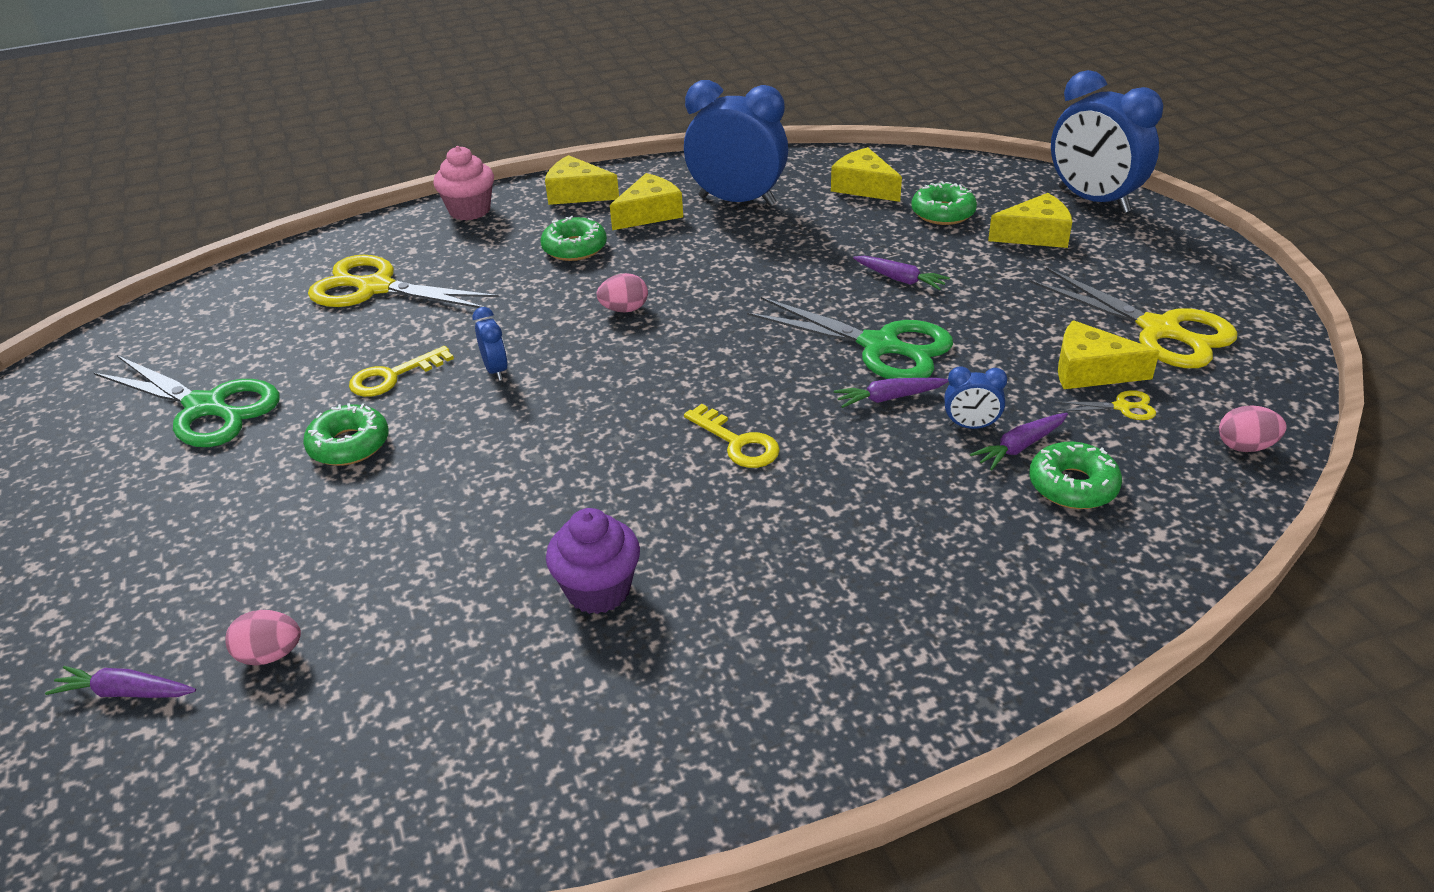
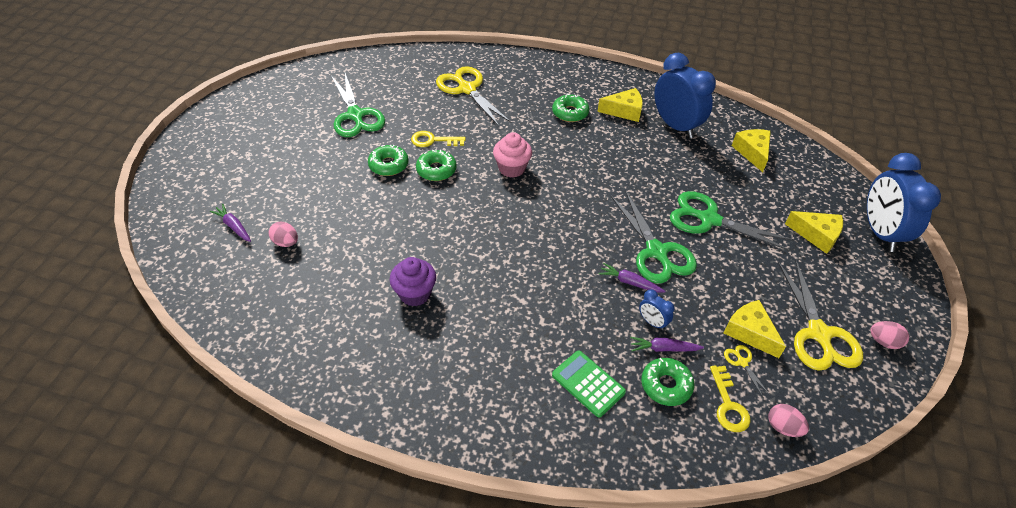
camera: 35 degrees right, 10 degrees up
(470, 210) = (544, 66): pink cupcake -> pink cupcake (512, 168)
(496, 370) = (475, 161): blue clock -> none
(577, 194) = (602, 81): yellow cheese -> none
(624, 309) = (558, 160): pink egg -> pink egg (883, 342)
(737, 443) = (537, 261): yellow key -> yellow key (728, 405)
(900, 279) = (709, 219): purple carrot -> green scissors
(943, 213) = (779, 192): green donut -> green donut (436, 170)
(981, 545) = (588, 384): none -> green calculator
(1122, 407) = (742, 362): yellow scissors -> yellow scissors turned 150 degrees counterclockwise

